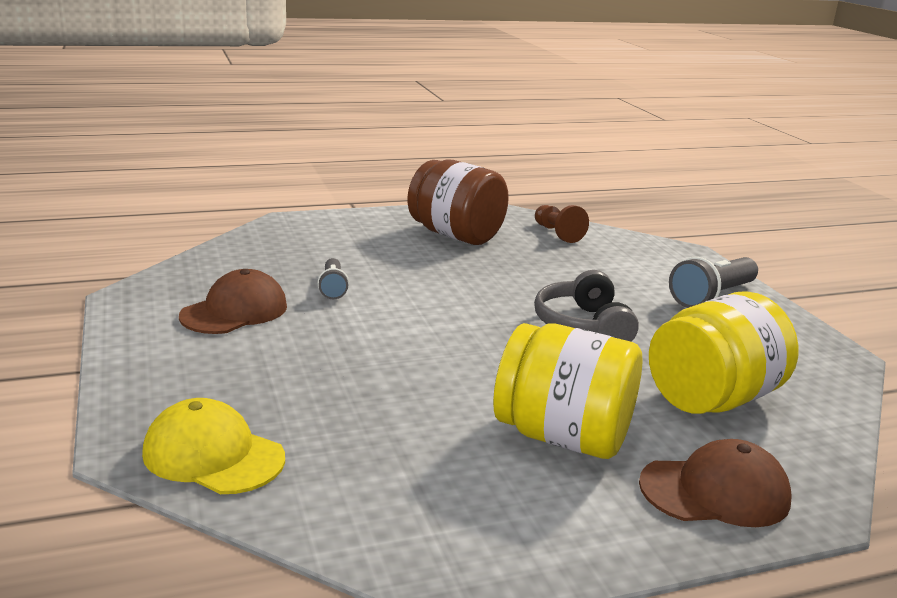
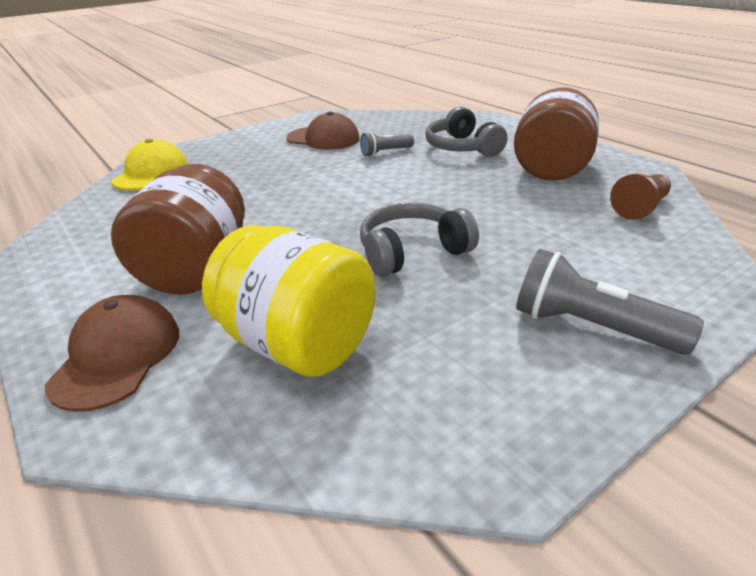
camera: 75 degrees right, 10 degrees up
(365, 252) = (462, 148): none -> grey headphones
(563, 437) = (196, 269): yellow jar -> brown jar
(715, 492) = (117, 356): brown cap -> brown cap turned 150 degrees counterclockwise

